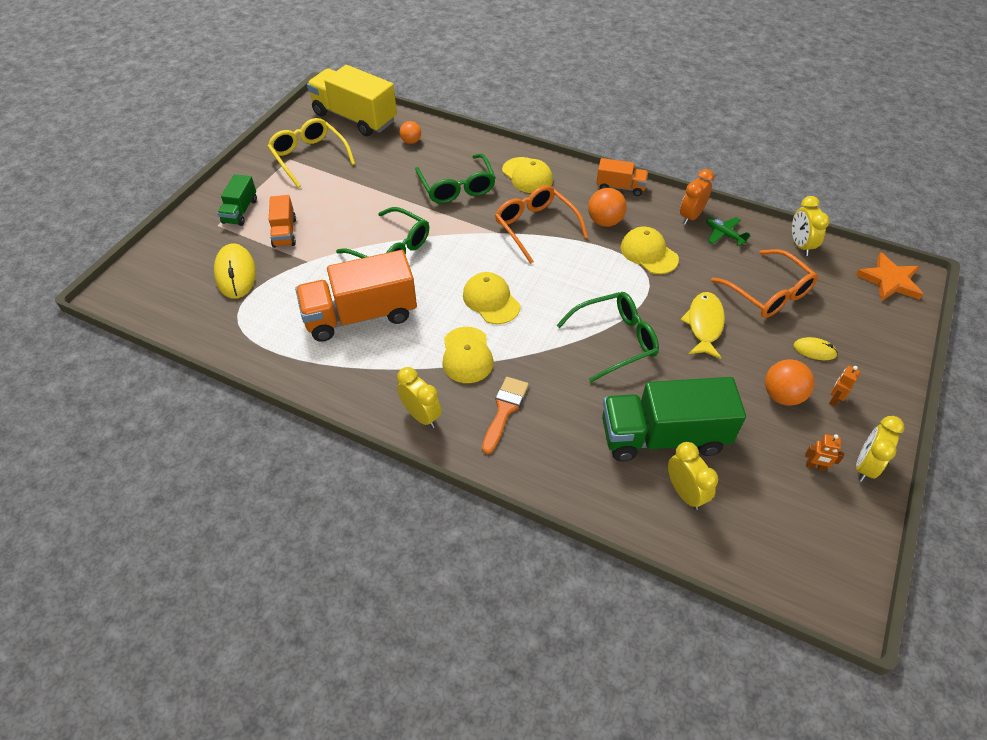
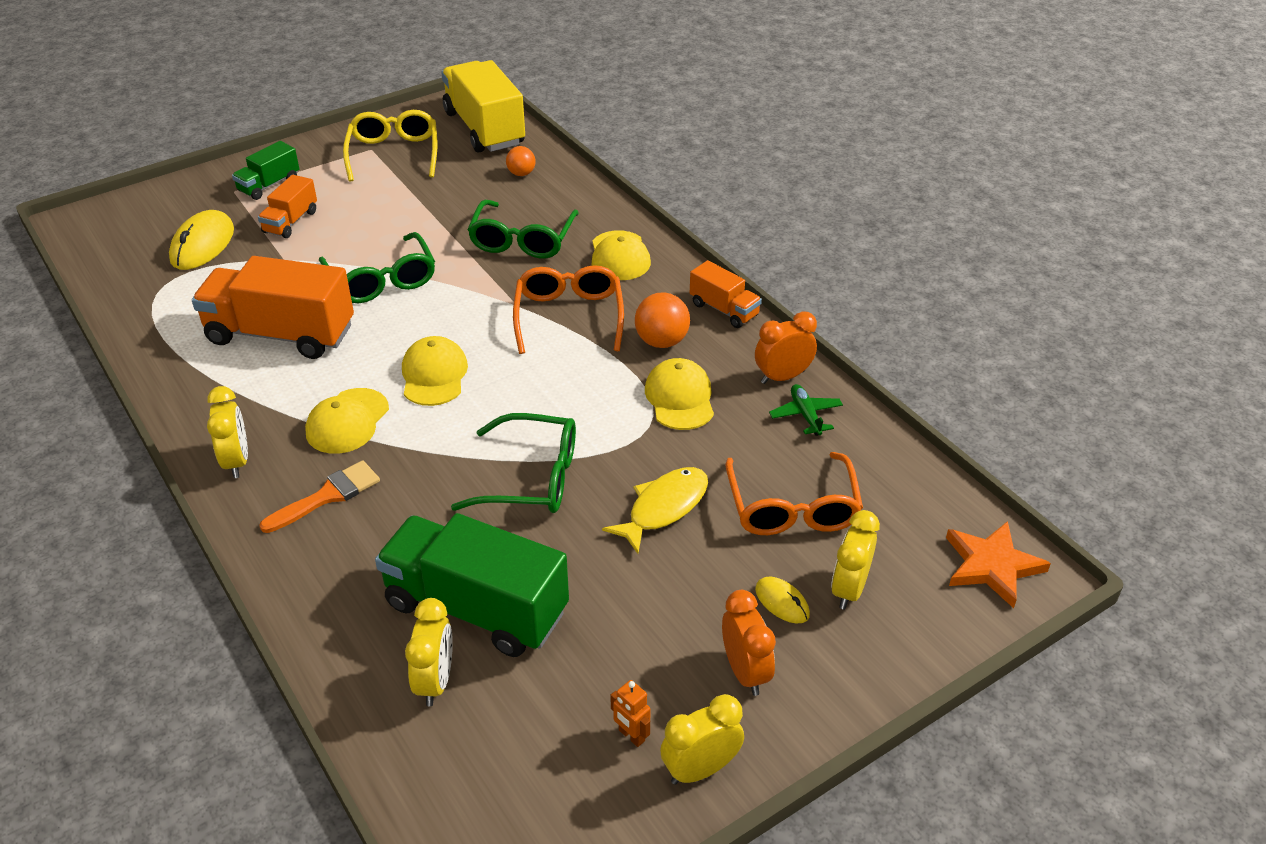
camera: 30 degrees right, 10 degrees down
(782, 395) = (678, 634): orange ball -> none
(800, 245) = (902, 469): yellow clock -> yellow clock (849, 589)
(834, 399) = (745, 672): orange robot -> orange clock

